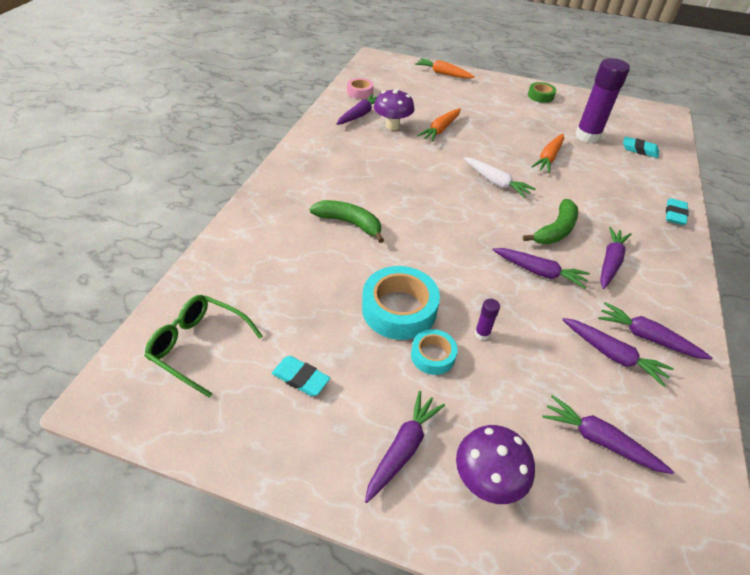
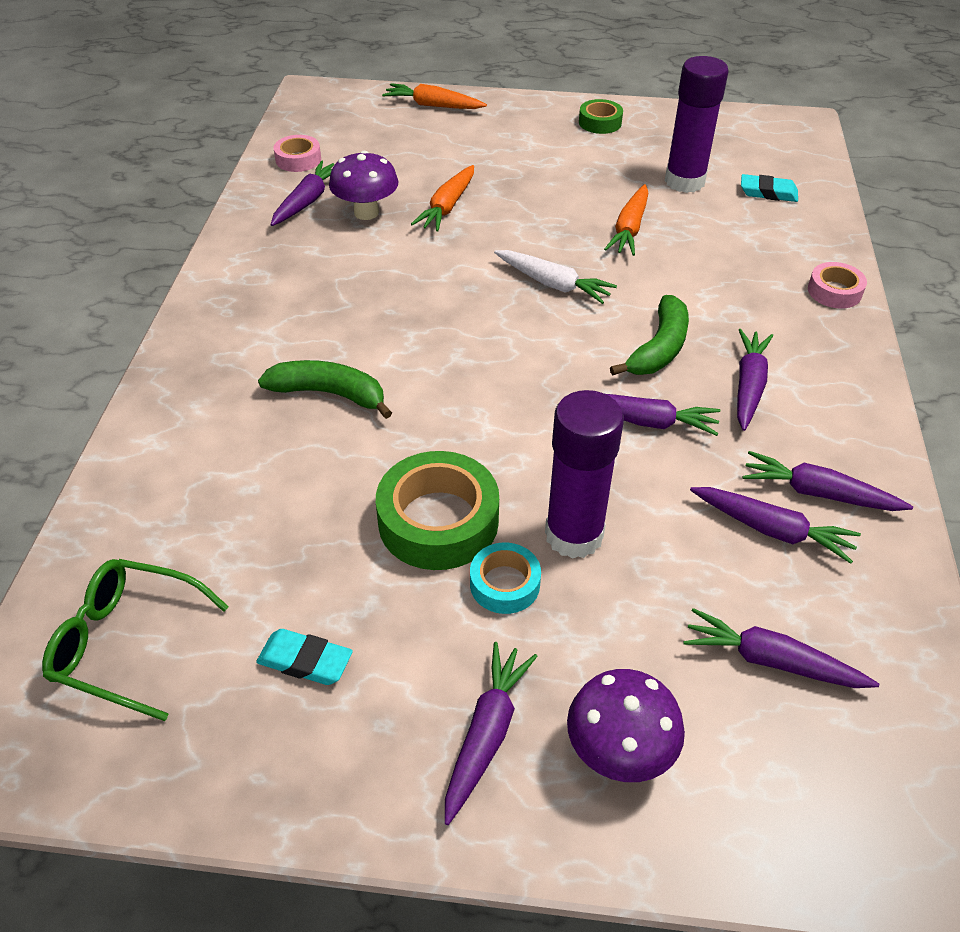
camera: 10 degrees left, 0 degrees up
(399, 309) = (438, 521): turquoise tape -> green tape
(482, 333) = (574, 535): purple glue stick -> purple glue stick, size x2.41
(674, 214) = (834, 291): turquoise eraser -> pink tape

